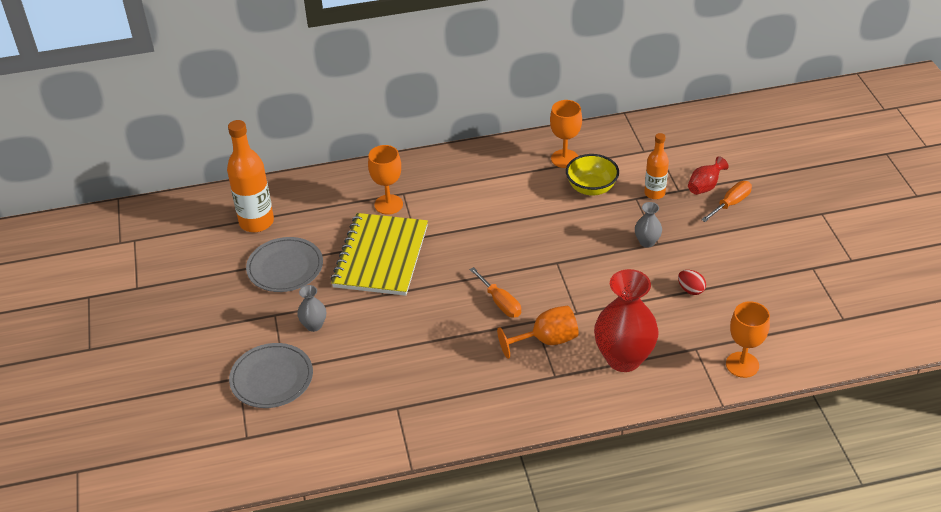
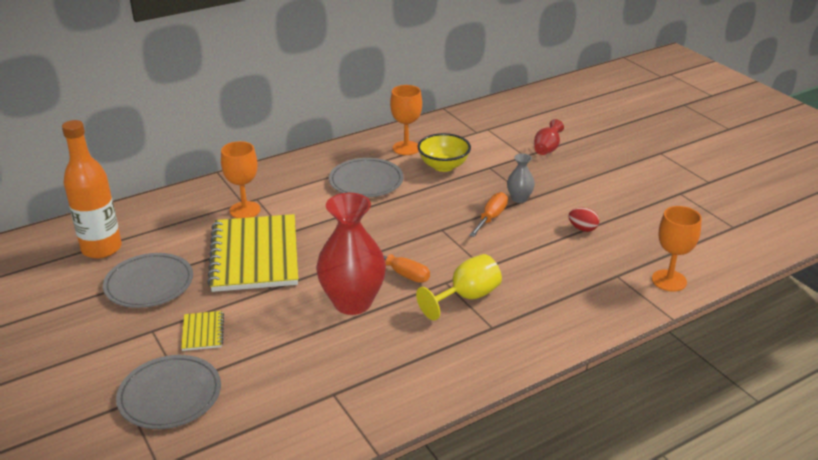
camera: 20 degrees left, 10 degrees down
(314, 325) = (203, 332): grey vase -> yellow notebook
(510, 192) = (366, 181): none -> grey plate
(546, 340) = (466, 297): orange goblet -> yellow goblet
(623, 358) = (553, 298): red vase -> red vase (352, 302)
(654, 193) = (504, 161): orange bottle -> none
(731, 203) = (577, 158): orange screwdriver -> orange screwdriver (491, 218)

